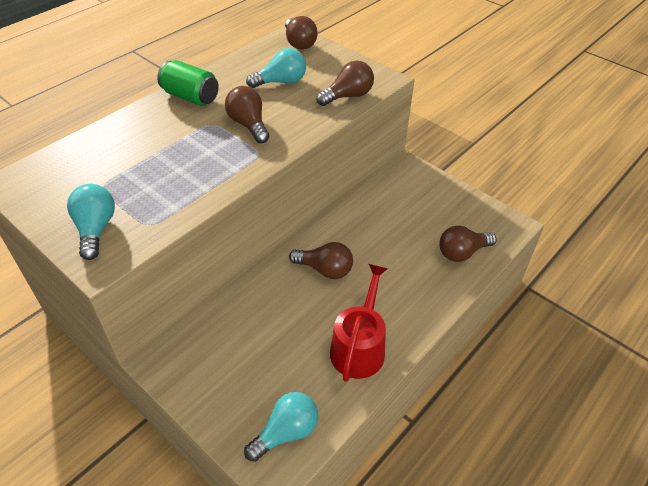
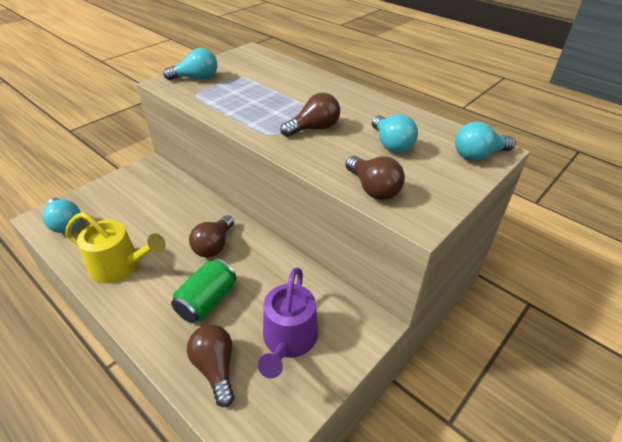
camera: 90 degrees right, 5 degrees down
(191, 97) = (355, 100): green can -> green can (207, 301)
(299, 43) = (478, 155): brown light bulb -> turquoise light bulb
(359, 347) = (120, 266): red watering can -> yellow watering can
(428, 211) = (288, 340): none -> purple watering can

